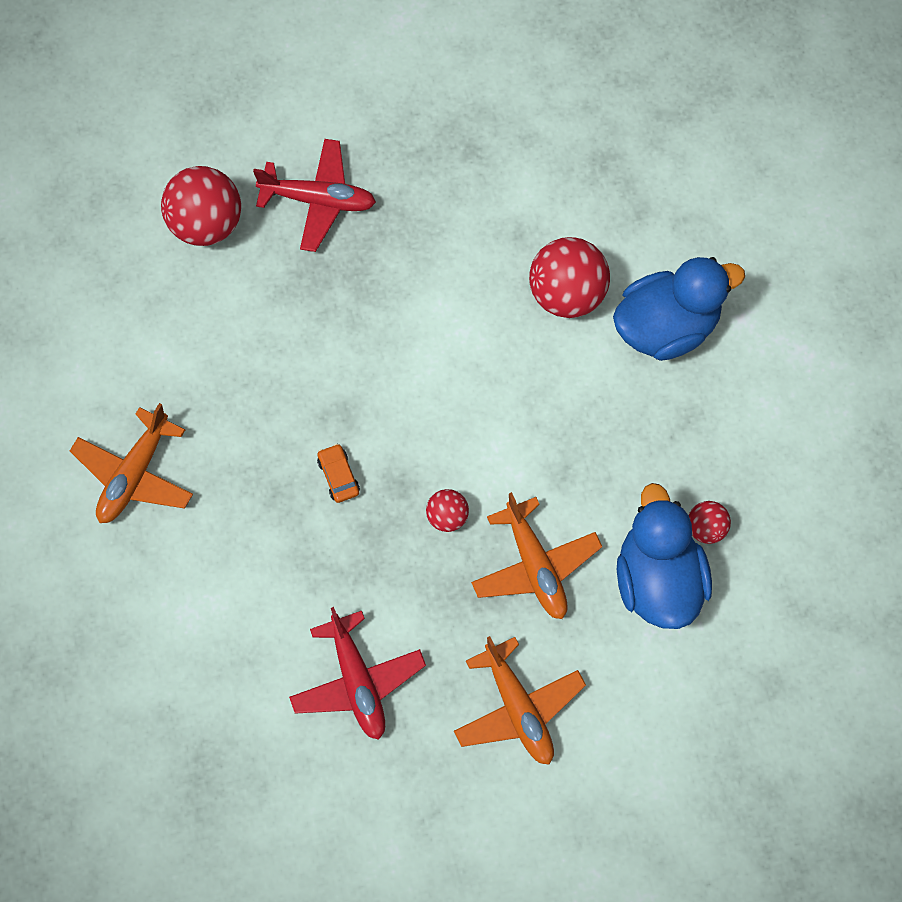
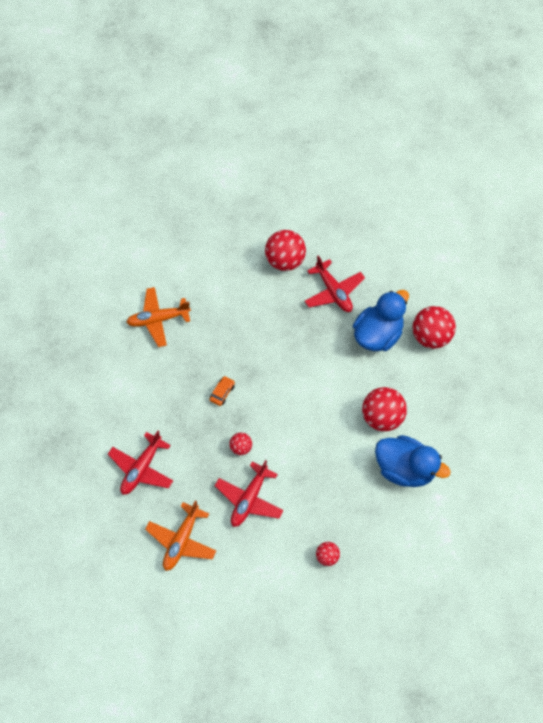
camera: 50 degrees right, 5 degrees down
(504, 135) = (430, 336): none -> red ball
(535, 566) = (249, 499): orange plane -> red plane
(658, 580) = (286, 554): blue duck -> blue duck (377, 334)

